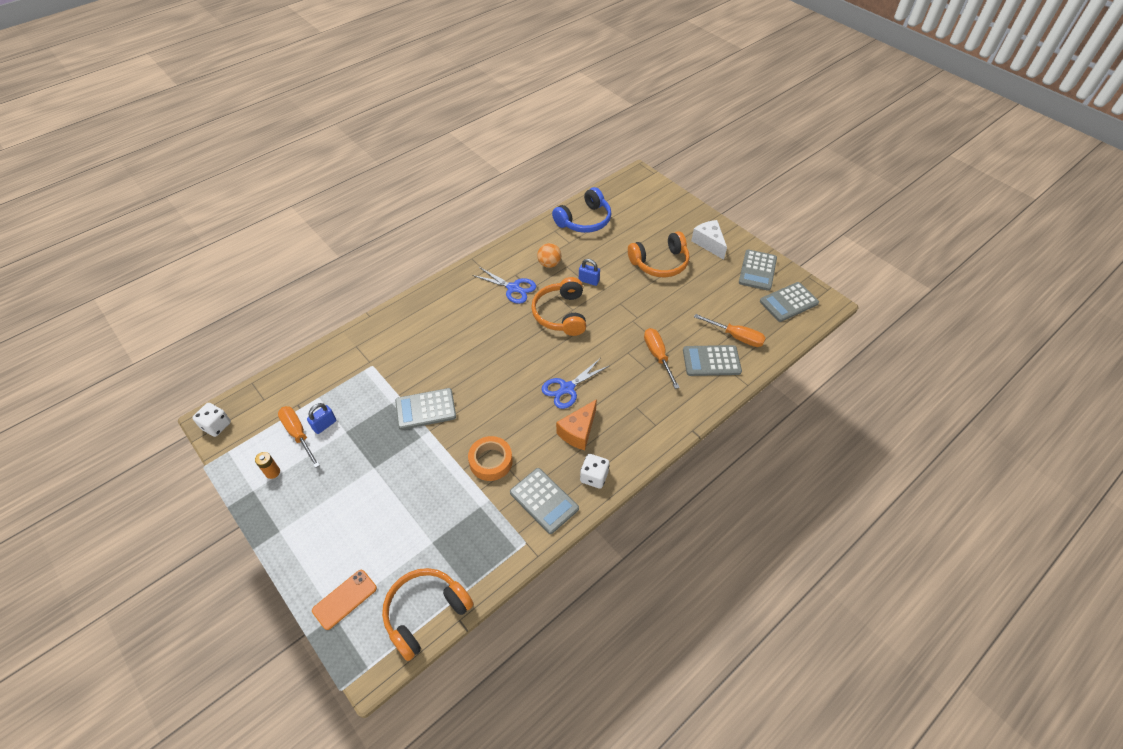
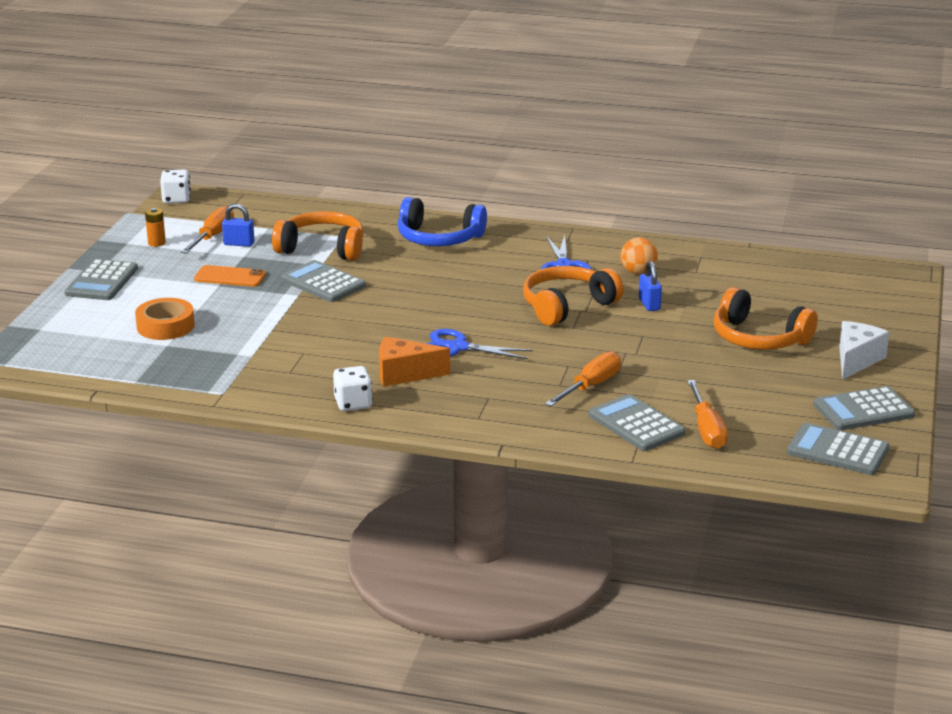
camera: 55 degrees right, 25 degrees down
(344, 599) = (61, 327): orange phone -> orange phone (230, 277)
(425, 613) = (87, 370): orange headphones -> orange headphones (322, 248)
(491, 461) = (300, 340): orange tape -> orange tape (165, 326)
(544, 500) = (286, 385): grey calculator -> grey calculator (101, 281)
(584, 220) = (752, 267): blue headphones -> blue headphones (438, 238)

